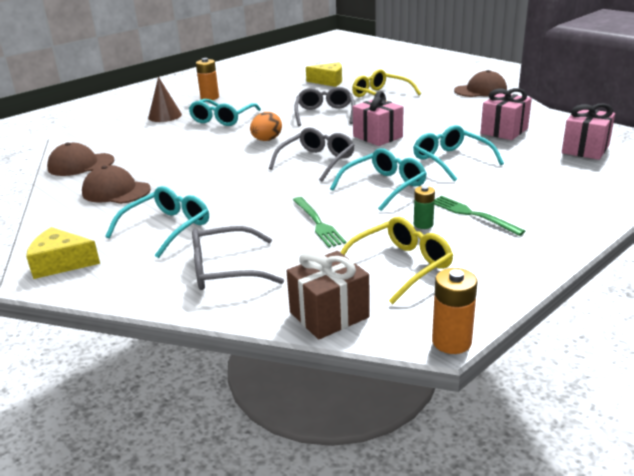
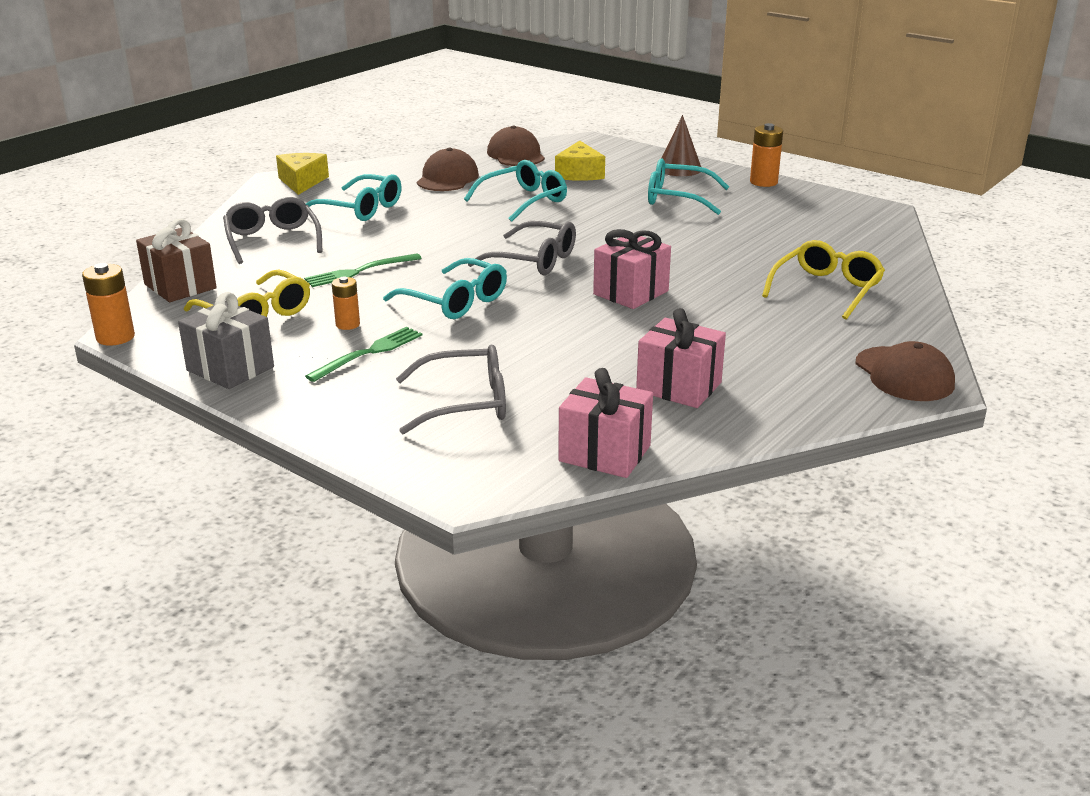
camera: 80 degrees right, 0 degrees up
(266, 140) = (604, 228): orange egg -> none
(325, 114) = (718, 255): grey glasses -> grey glasses (465, 403)
(329, 81) = (886, 248): yellow cheese -> yellow cheese (579, 173)
(423, 224) = (347, 324): green battery -> orange battery
(451, 160) = (545, 343): turquoise glasses -> turquoise glasses (523, 201)
(508, 270) = (230, 368): none -> grey gift

